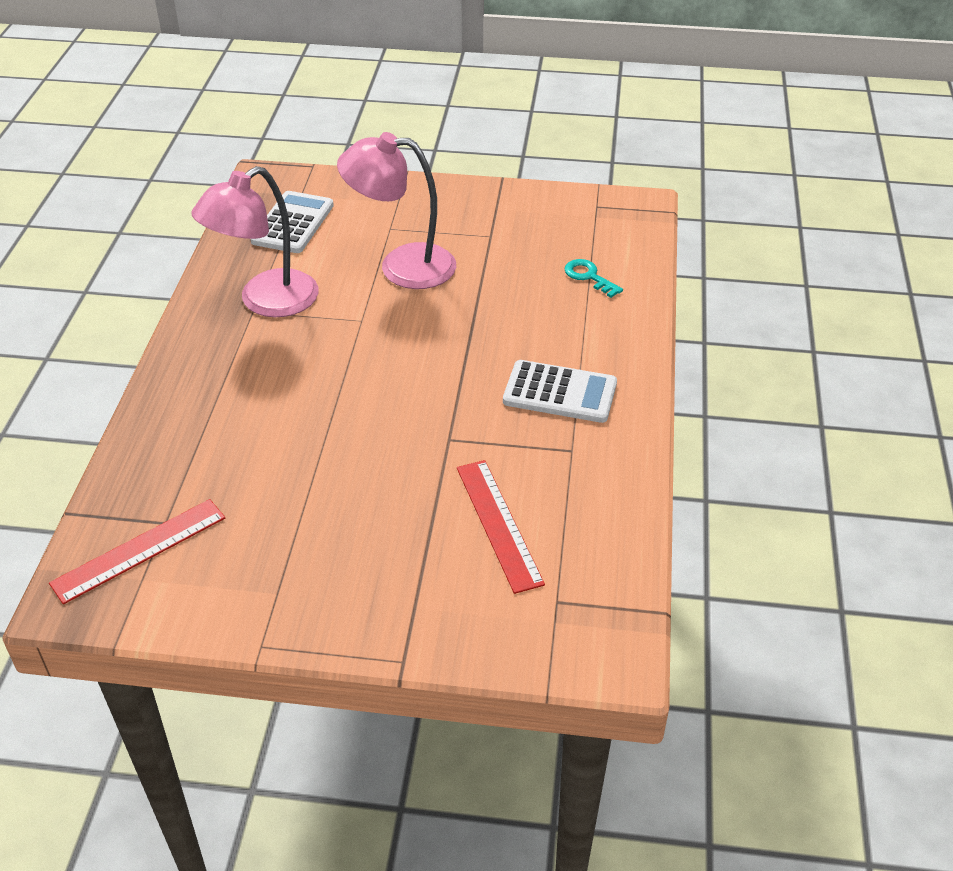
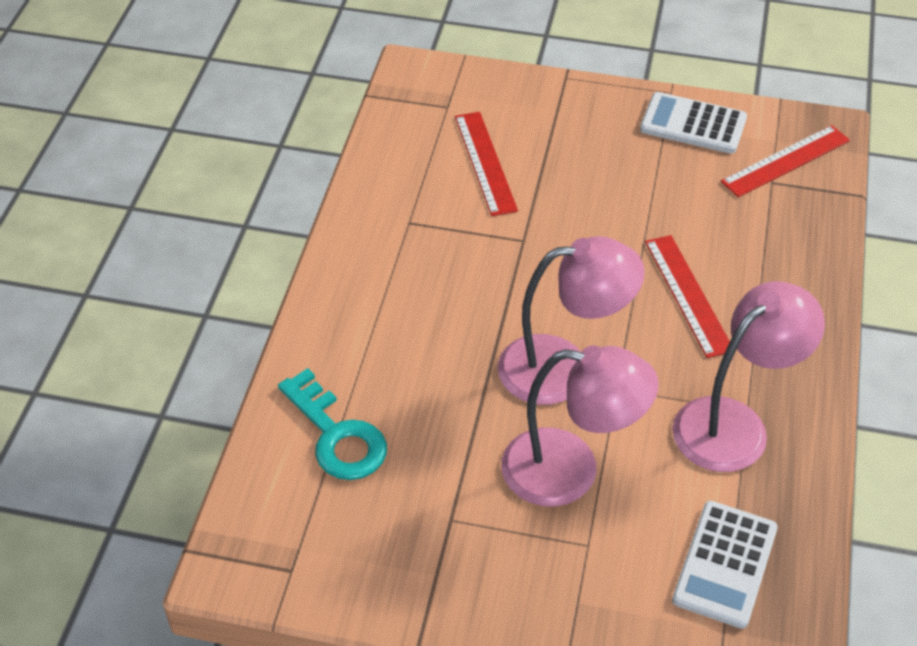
camera: 175 degrees left, 5 degrees up
(285, 396) = (688, 295): none -> red ruler
(407, 331) = (563, 368): none -> pink lamp
(560, 392) = (407, 281): white calculator -> white calculator (693, 124)
(588, 276) = (337, 436): turquoise key -> turquoise key, size x1.74

